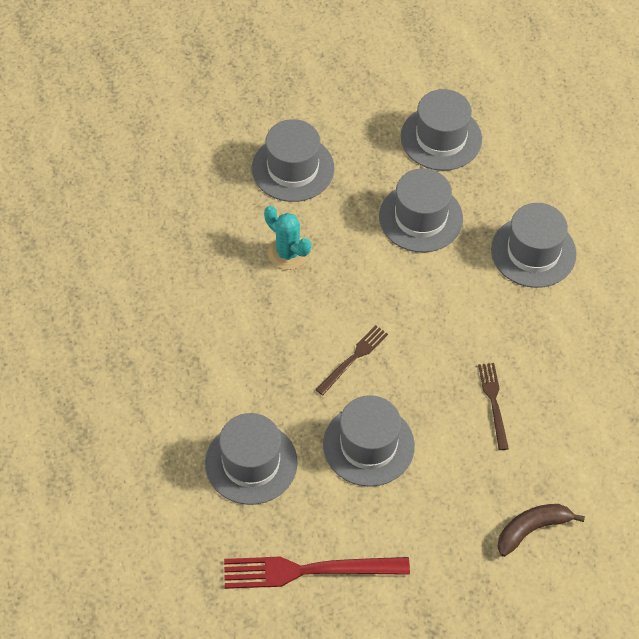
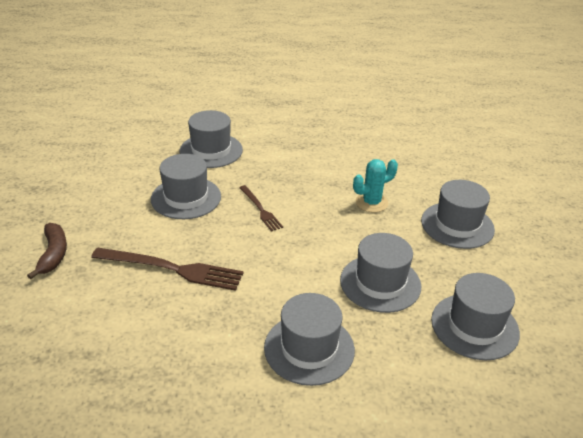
camera: 110 degrees right, 20 degrees down
(308, 571) = (121, 154): red fork -> none
(493, 402) = (172, 269): brown fork -> brown fork, size x1.77

